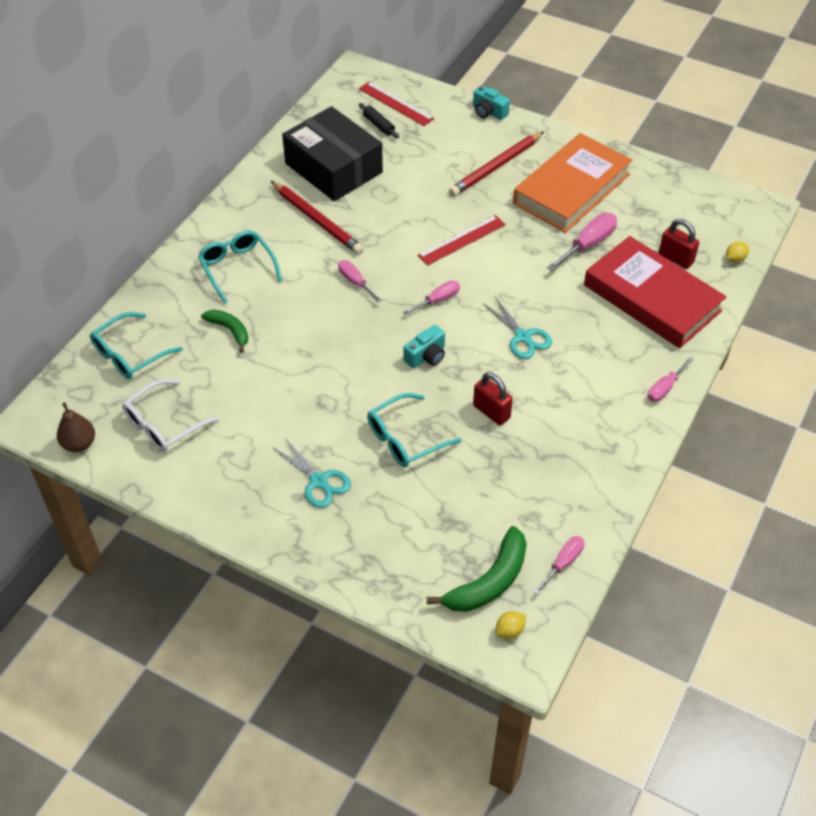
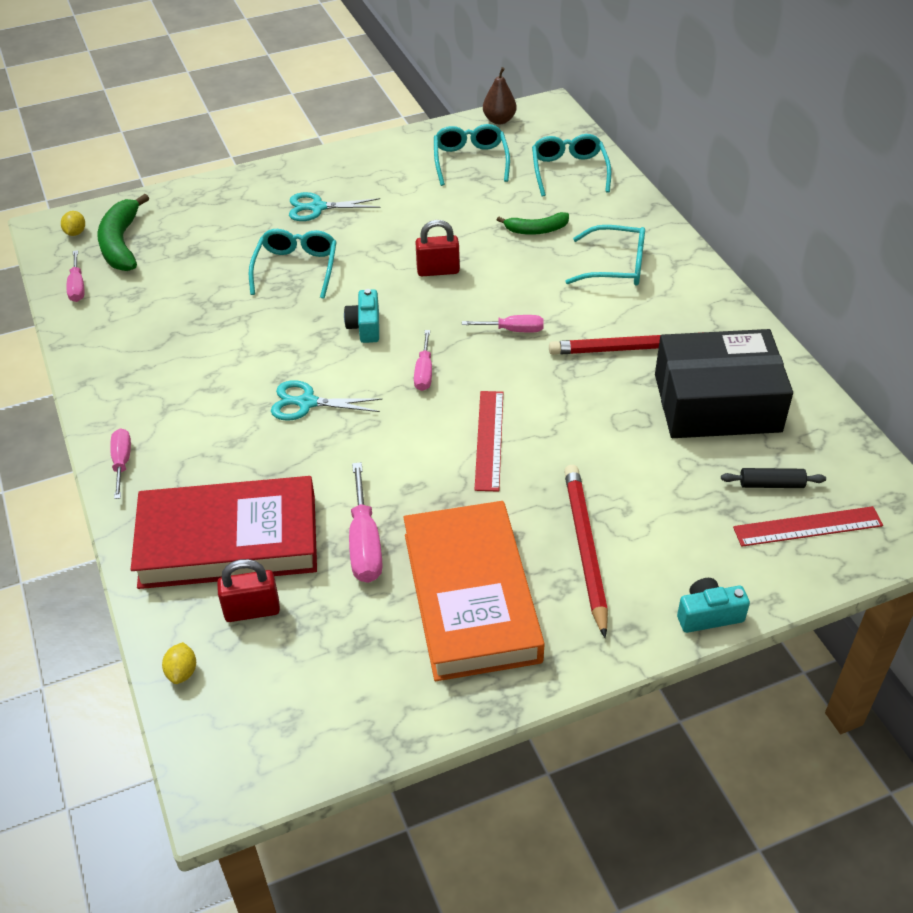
camera: 130 degrees right, 5 degrees down
(163, 424) = (470, 160): white glasses -> turquoise glasses
(491, 412) = (255, 331): red padlock -> red padlock (438, 271)

